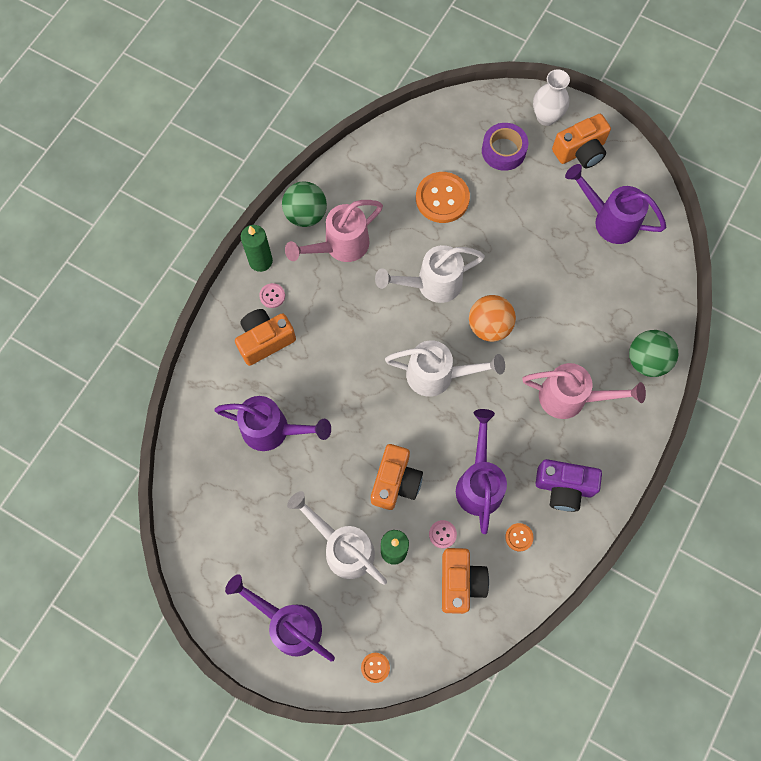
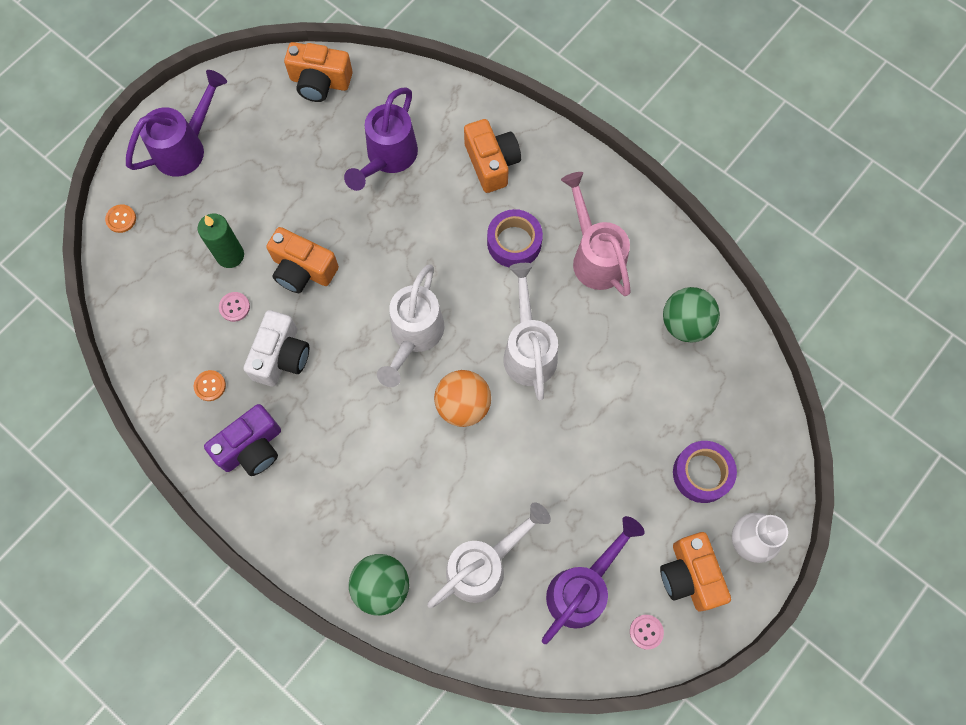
camera: 100 degrees right, 0 degrees up
(260, 261) = (588, 170): green candle -> none
(272, 296) = (543, 177): pink button -> pink button (646, 632)
(306, 215) = (641, 225): green ball -> green ball (685, 324)
(338, 310) = (514, 242): none -> purple tape
(342, 547) = (248, 207): white watering can -> white watering can (484, 565)
(442, 198) = (642, 383): orange button -> none
(460, 582) = (180, 315): orange camera -> orange camera (320, 82)
(479, 482) = (281, 356): purple watering can -> white camera
(564, 487) = (252, 448): purple camera -> purple camera turned 150 degrees counterclockwise
(571, 398) = (354, 481): pink watering can -> none

